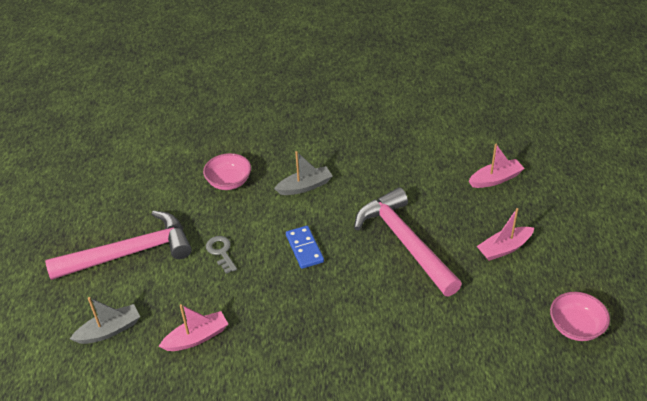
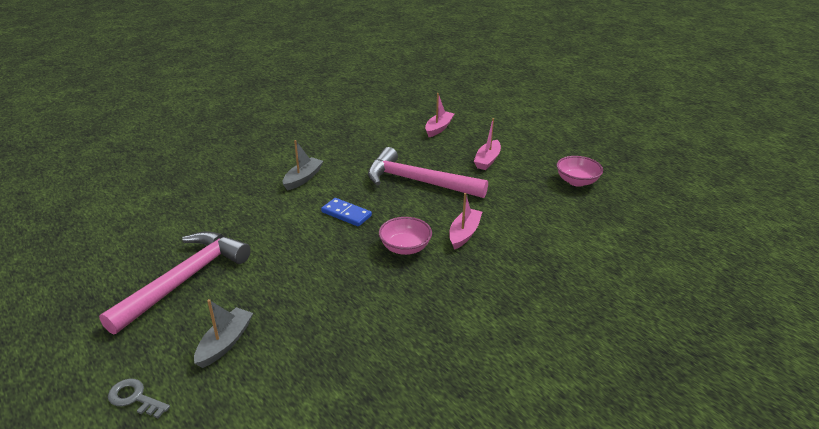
camera: 40 degrees left, 10 degrees down
(197, 337) = (319, 308): pink boat -> pink boat (464, 233)
(221, 252) = (276, 244): grey key -> grey key (135, 398)
(229, 182) = (231, 198): pink bowl -> pink bowl (405, 248)

